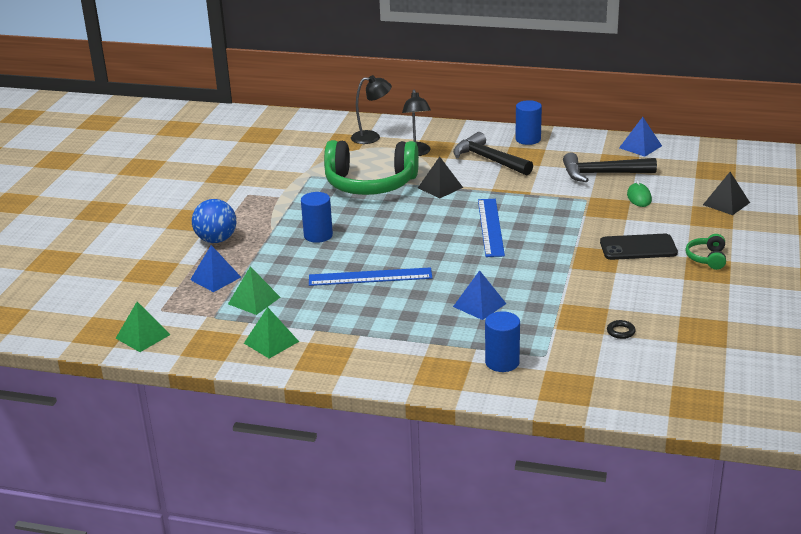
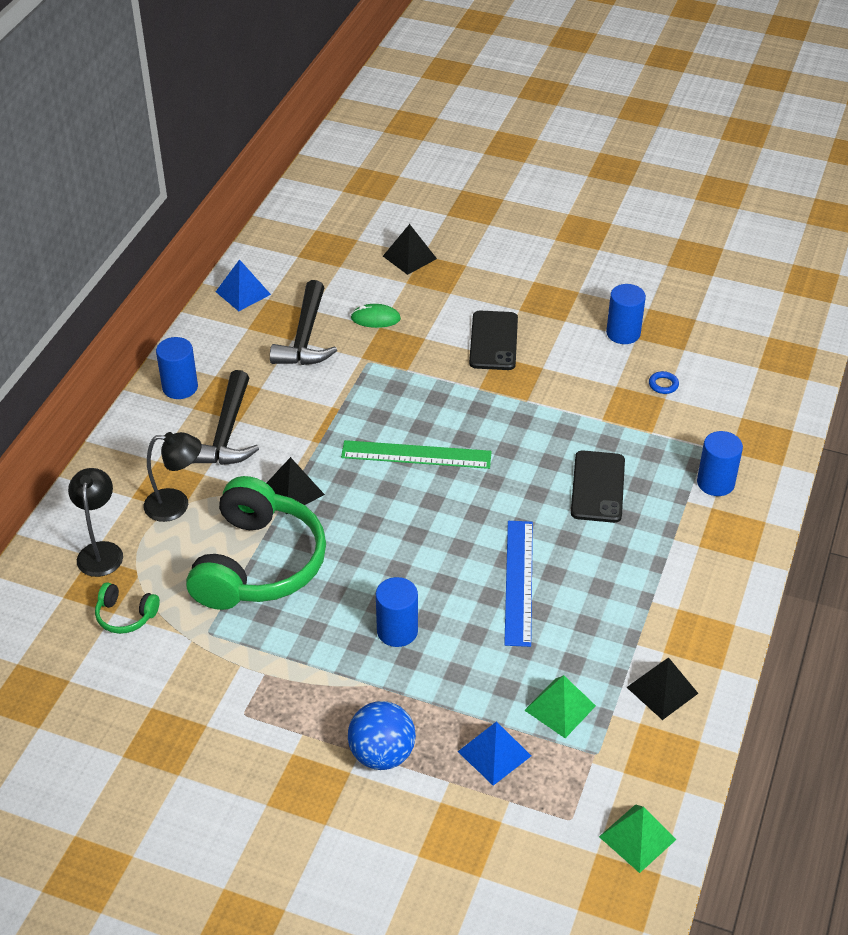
camera: 85 degrees left, 15 degrees up
(271, 342) = (662, 690): green pyramid -> black pyramid
(479, 305) = (598, 487): blue pyramid -> black phone
(488, 159) = (227, 433): black hammer -> black hammer turned 45 degrees counterclockwise
(490, 227) = (416, 454): blue ruler -> green ruler
(620, 332) = (663, 385): black ring -> blue ring
(682, 308) = (623, 333): none -> blue cylinder
(707, 258) = (526, 296): green headphones -> green headphones (125, 615)

